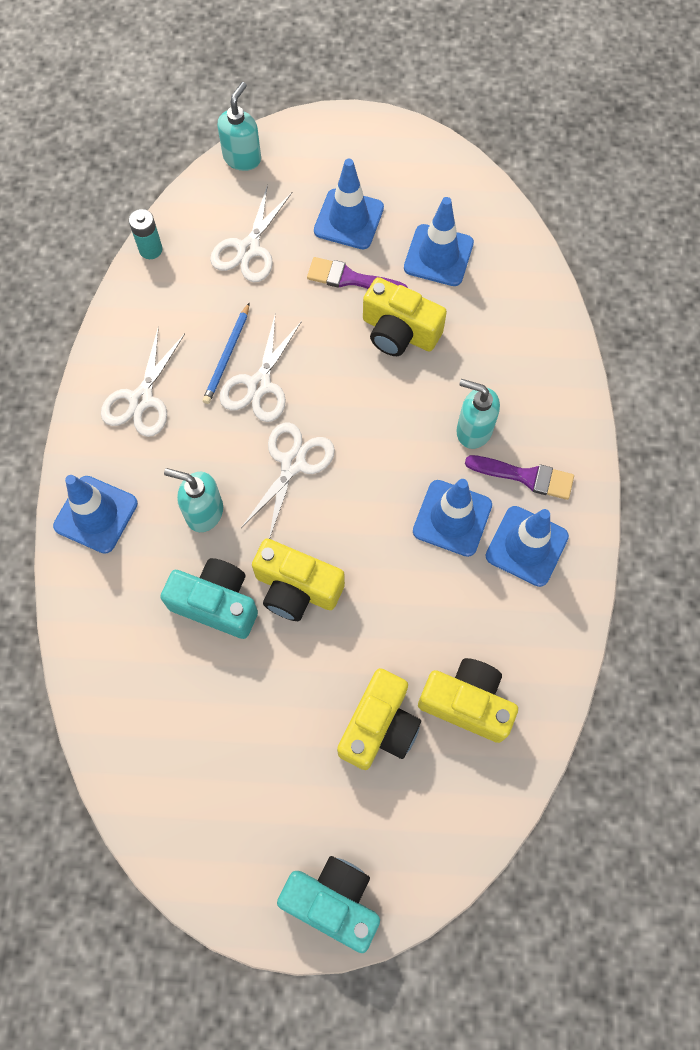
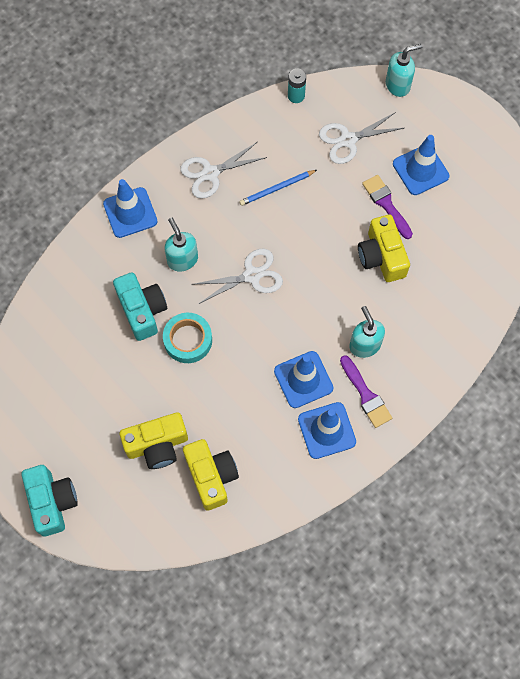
camera: 45 degrees right, 0 degrees up
(259, 385) = (277, 219): white scissors -> none
(296, 588) = (188, 340): yellow camera -> turquoise tape
(438, 255) = (449, 234): blue traffic cone -> none

